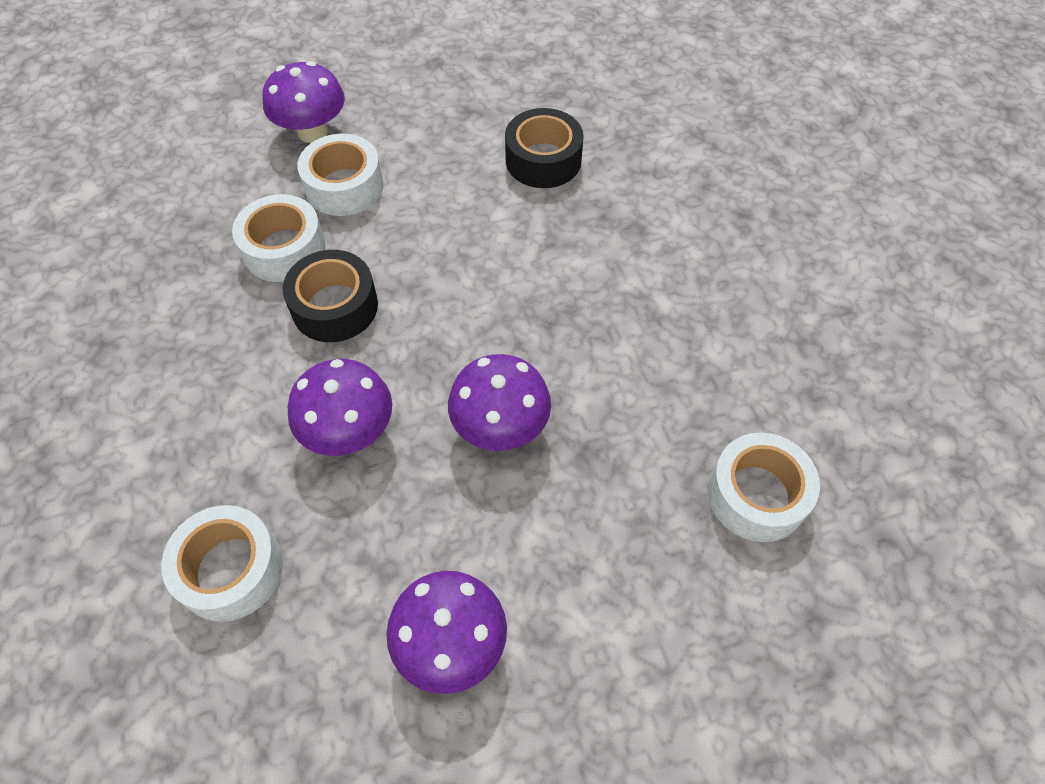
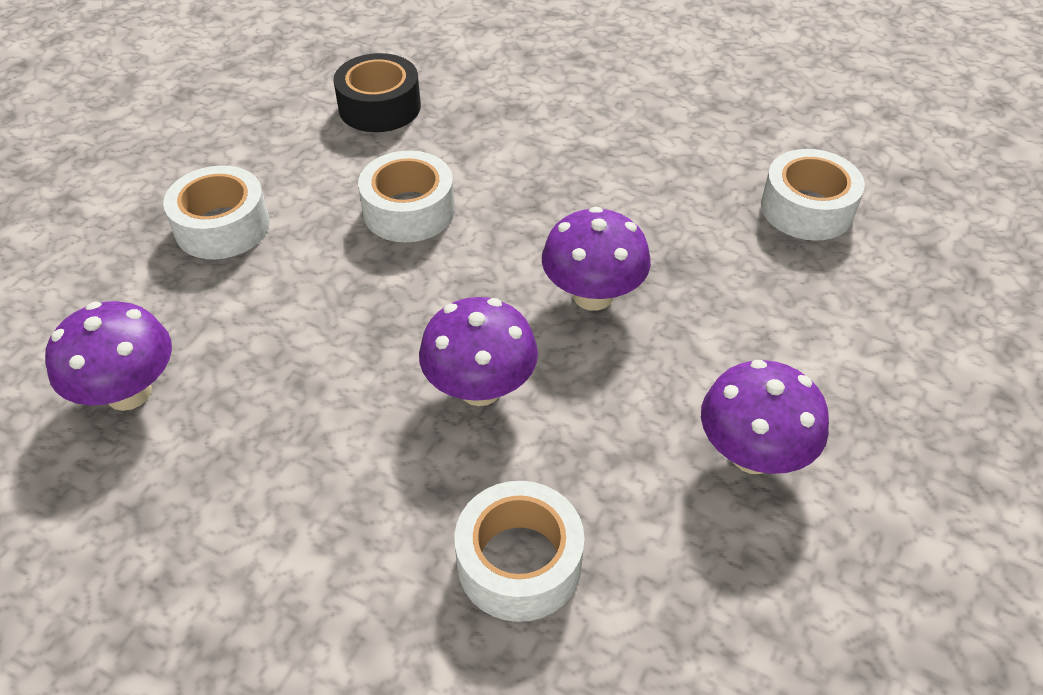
camera: 45 degrees left, 10 degrees down
(284, 249) = (228, 307): white tape -> white tape (409, 210)
(312, 132) = (129, 206): purple mushroom -> purple mushroom (129, 392)
(335, 306) = (339, 314): black tape -> none

